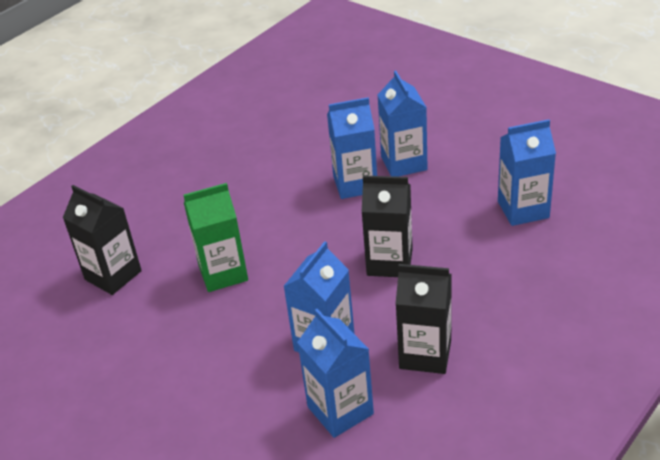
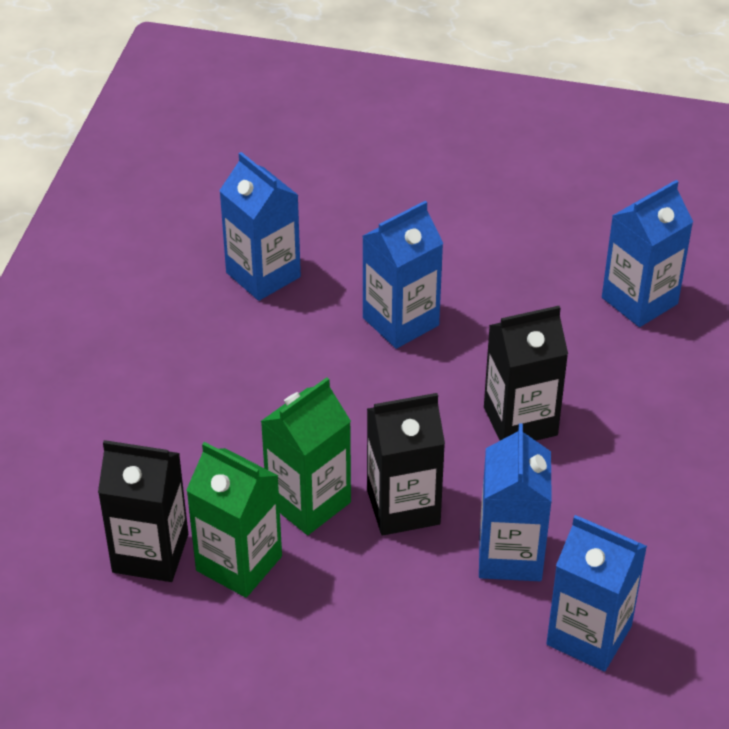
camera: 30 degrees left, 5 degrees up
(157, 296) = (239, 563): none -> green carton
(404, 163) = (446, 273): blue carton -> blue carton (263, 275)
(425, 354) = (643, 529): black carton -> black carton (403, 507)

